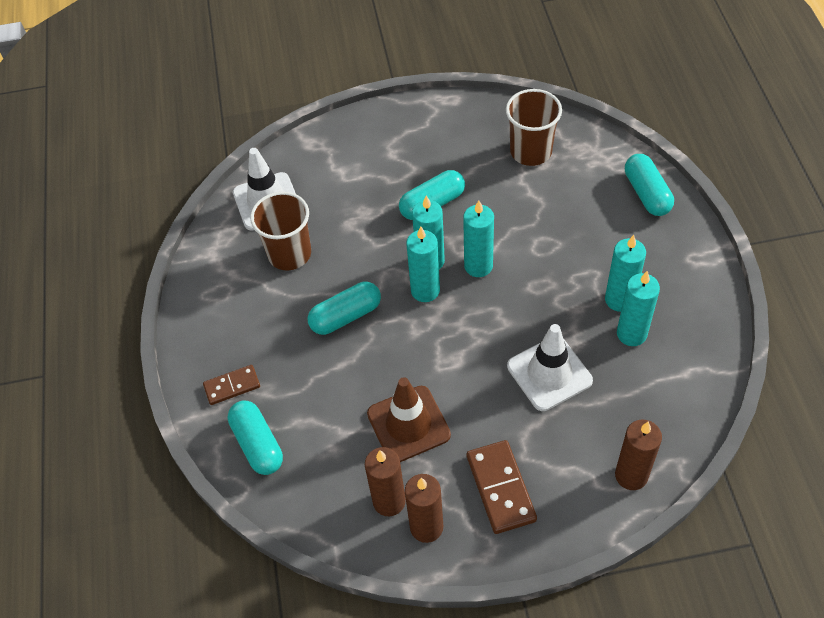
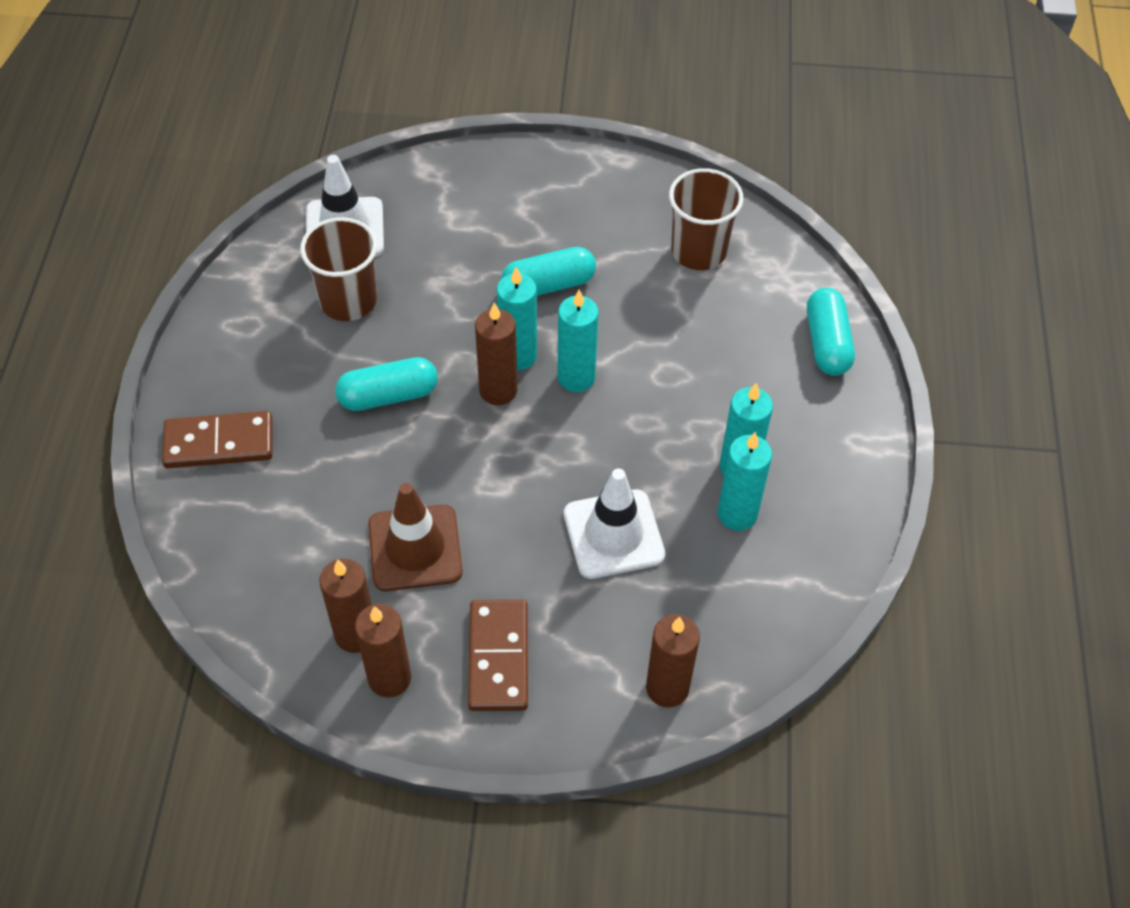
camera: 10 degrees right, 0 degrees up
(232, 386) = (219, 443): brown domino -> brown domino, size x1.58
(257, 444) = (224, 521): turquoise capsule -> none
(425, 290) = (498, 390): turquoise candle -> brown candle

